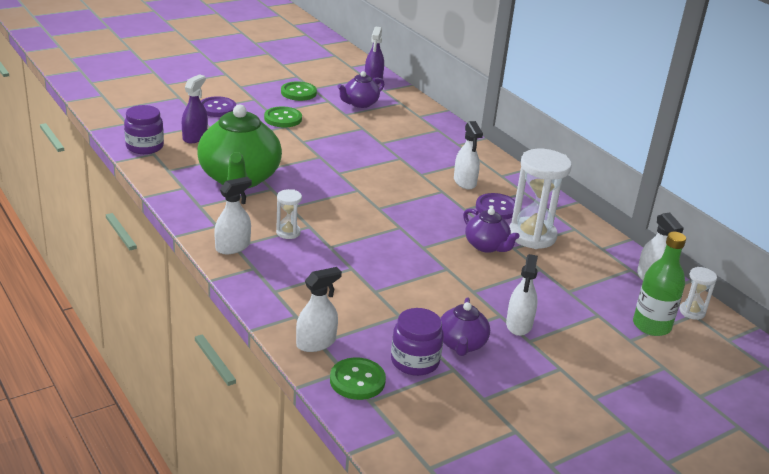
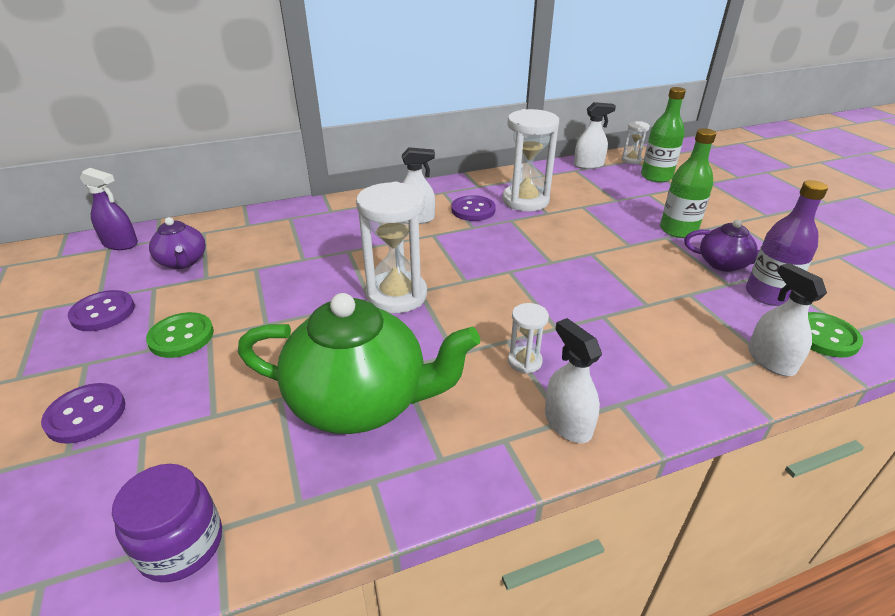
camera: 75 degrees left, 5 degrees up
(195, 137) = (184, 454): purple spray bottle -> none
(298, 93) = (103, 312): green button -> purple button
(348, 181) = (397, 295): none -> white hourglass
(415, 361) = (767, 294): purple jar -> purple bottle
(486, 246) = (546, 226): purple teapot -> none
(519, 324) = (678, 230): white spray bottle -> green bottle

